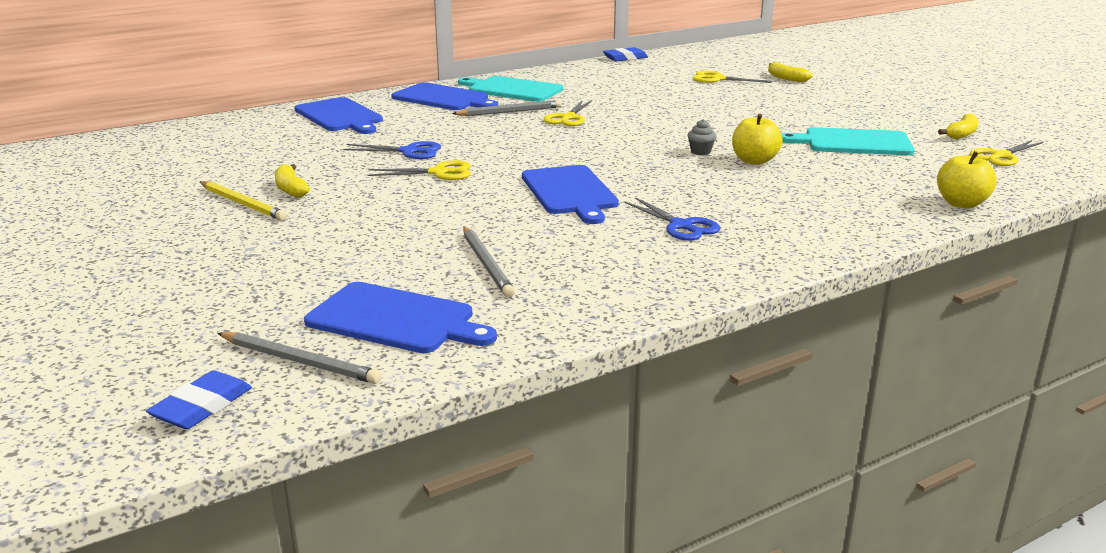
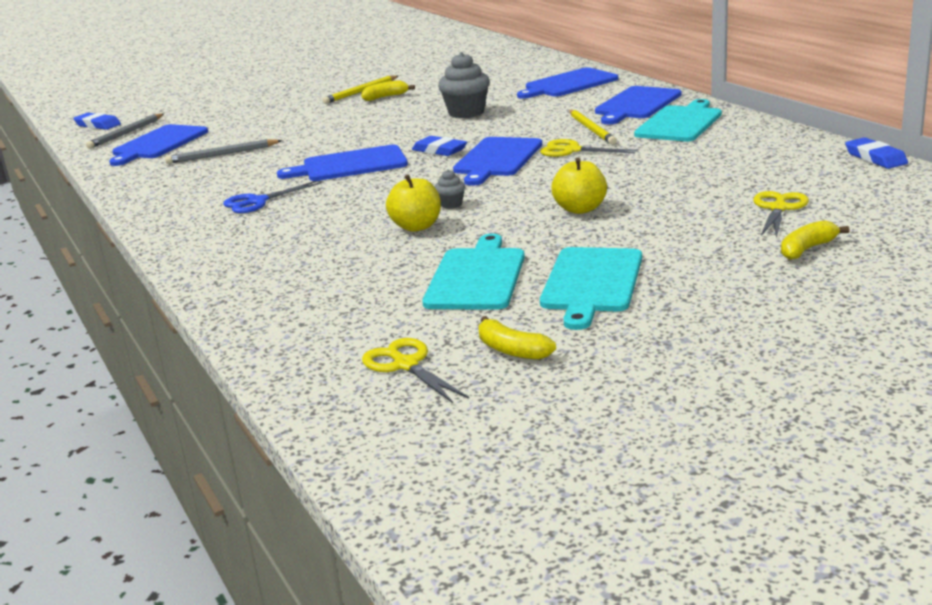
camera: 95 degrees right, 0 degrees up
(409, 151) = (466, 113): blue scissors -> grey cupcake
(438, 172) = (410, 126): yellow scissors -> none
(509, 112) = (592, 129): grey pencil -> yellow pencil
(540, 159) = (439, 150): none -> blue eraser
(580, 139) = (497, 159): none -> blue cutting board
(852, 117) = (591, 283): none -> turquoise cutting board
(961, 204) = (250, 317): yellow apple -> yellow apple (580, 209)

